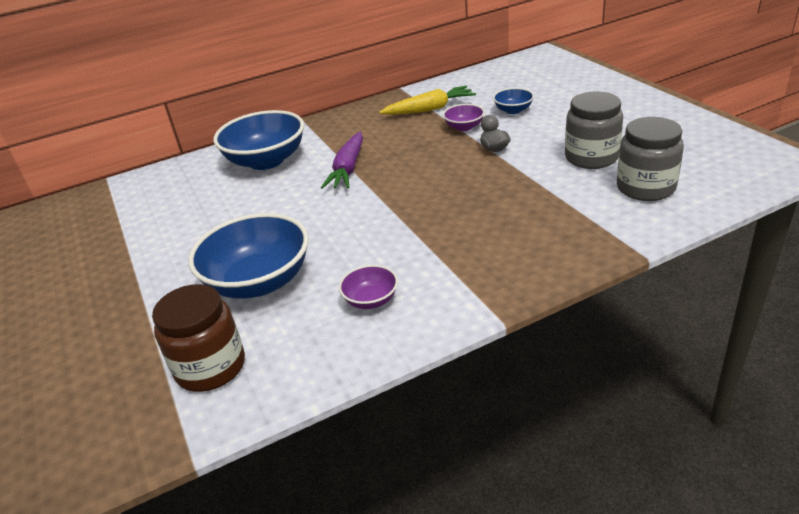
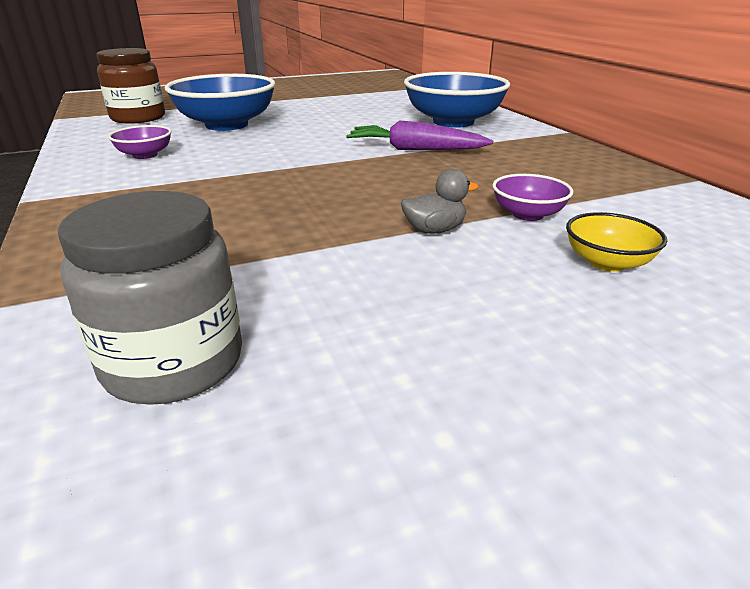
camera: 90 degrees right, 5 degrees down
(429, 109) = (604, 195): yellow carrot -> none
(513, 110) = (607, 262): blue bowl -> yellow bowl
(591, 157) = (351, 319): grey jar -> none

